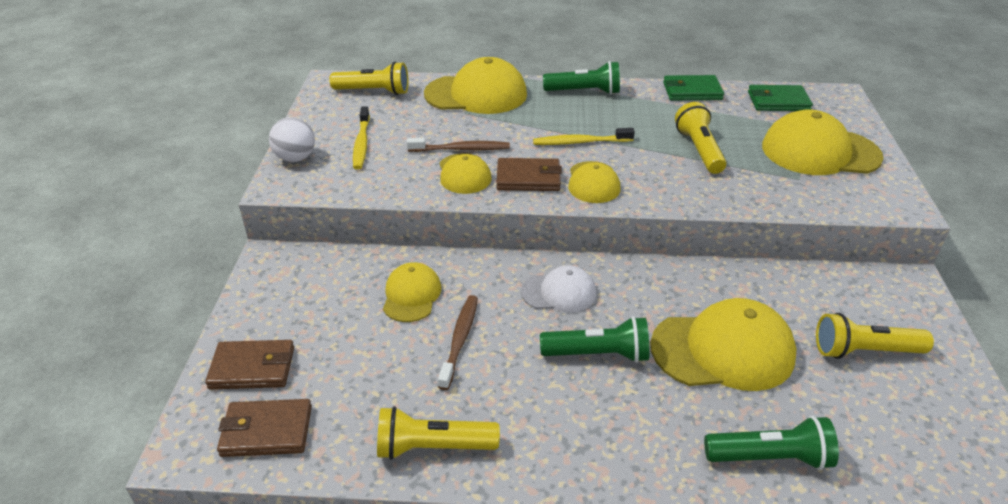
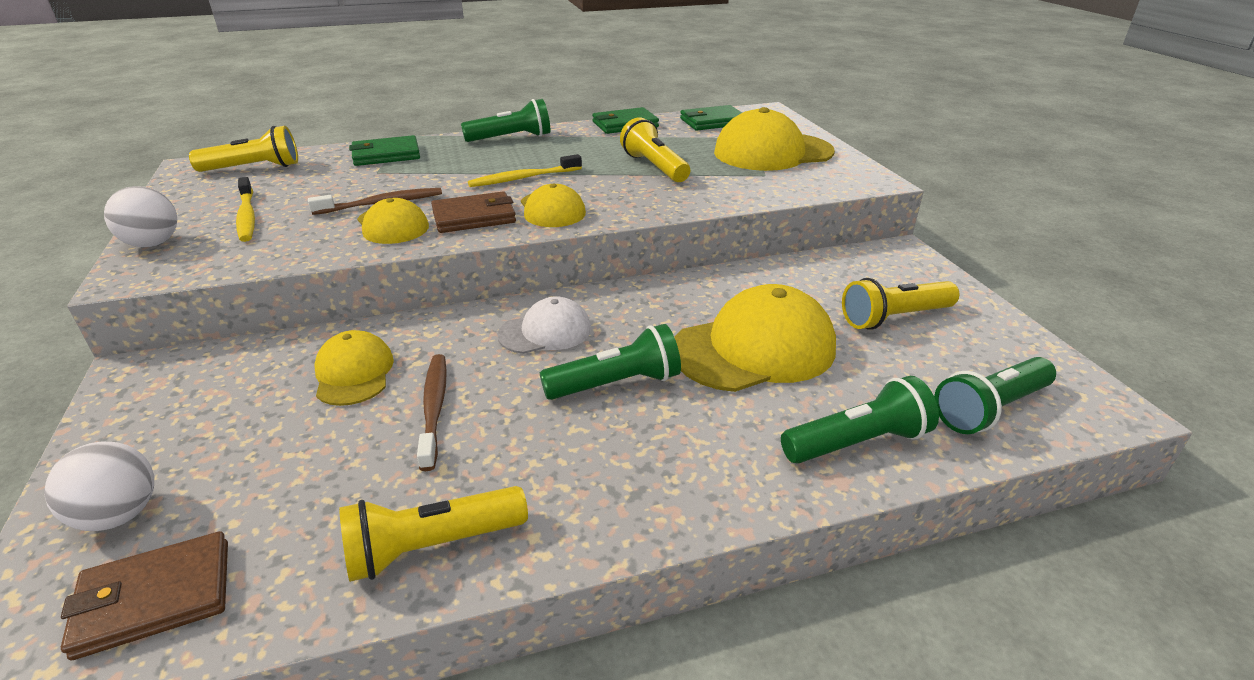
camera: 20 degrees left, 5 degrees down
(252, 368) = (119, 515): brown wallet -> white ball
(476, 94) = (386, 155): yellow cap -> green wallet
(904, 461) = (990, 409): none -> green flashlight

